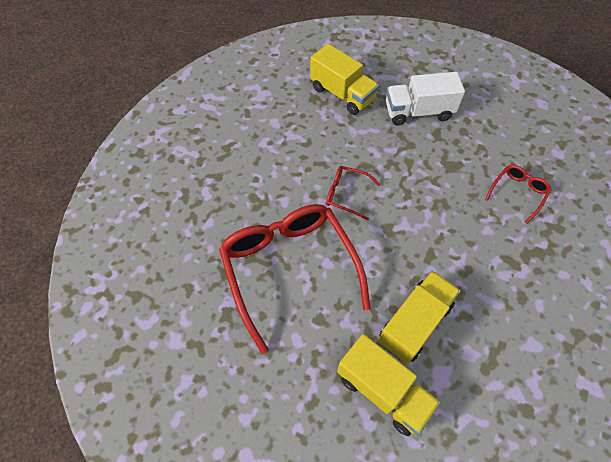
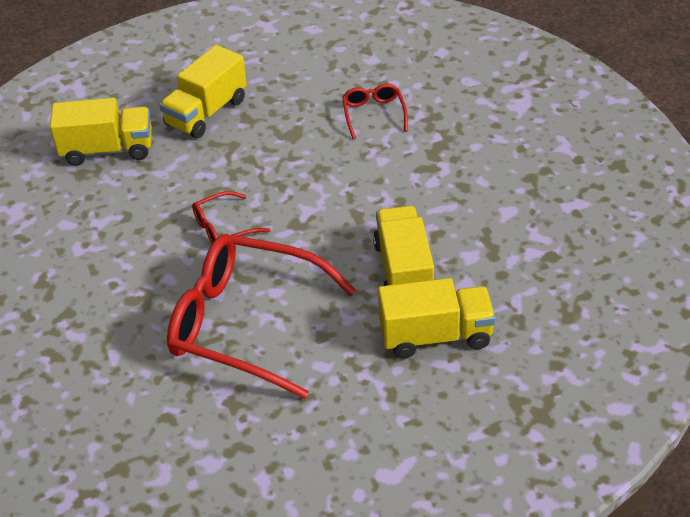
camera: 45 degrees left, 15 degrees down
(418, 112) = (206, 112): white truck -> yellow truck

